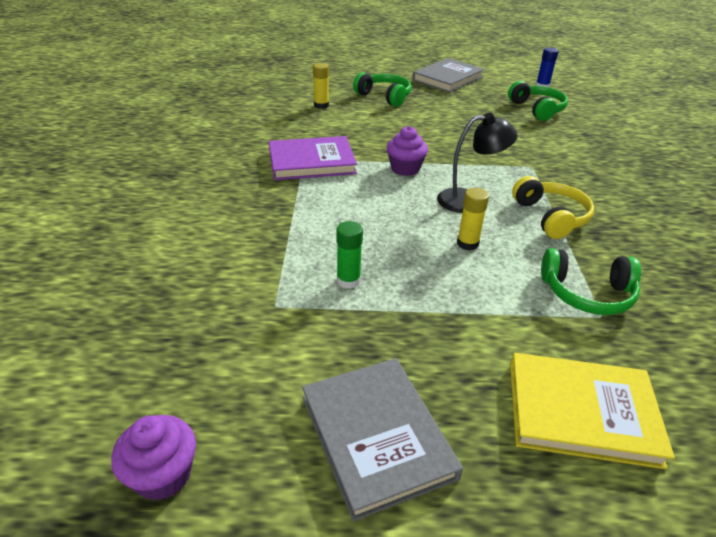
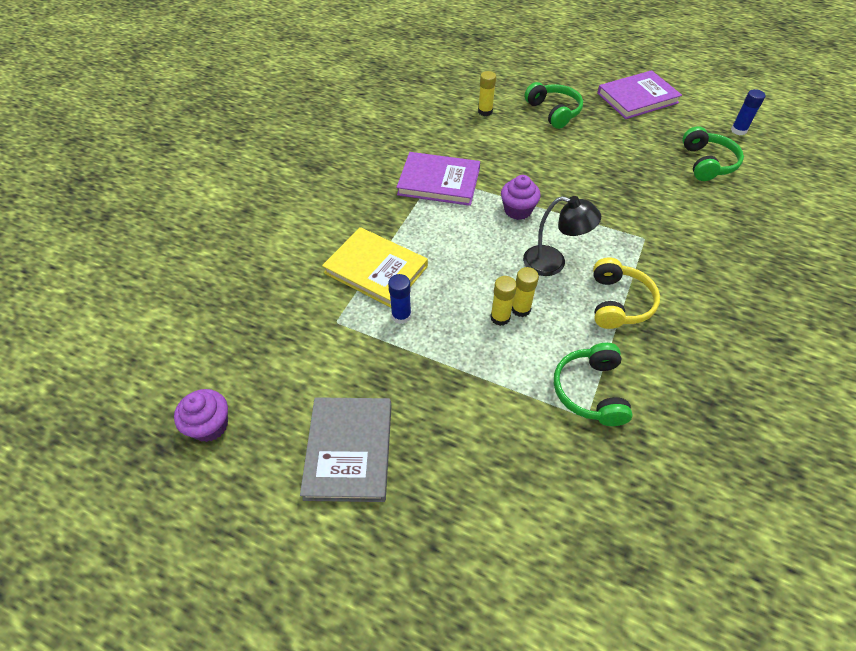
camera: 25 degrees right, 15 degrees up
(348, 280) = (401, 316): green glue stick -> blue glue stick
(448, 78) = (637, 98): grey book -> purple book
(453, 255) = (500, 317): none -> yellow glue stick
(581, 412) = (505, 489): yellow book -> yellow book (376, 270)
(587, 293) = (591, 391): green headphones -> green headphones turned 60 degrees clockwise

